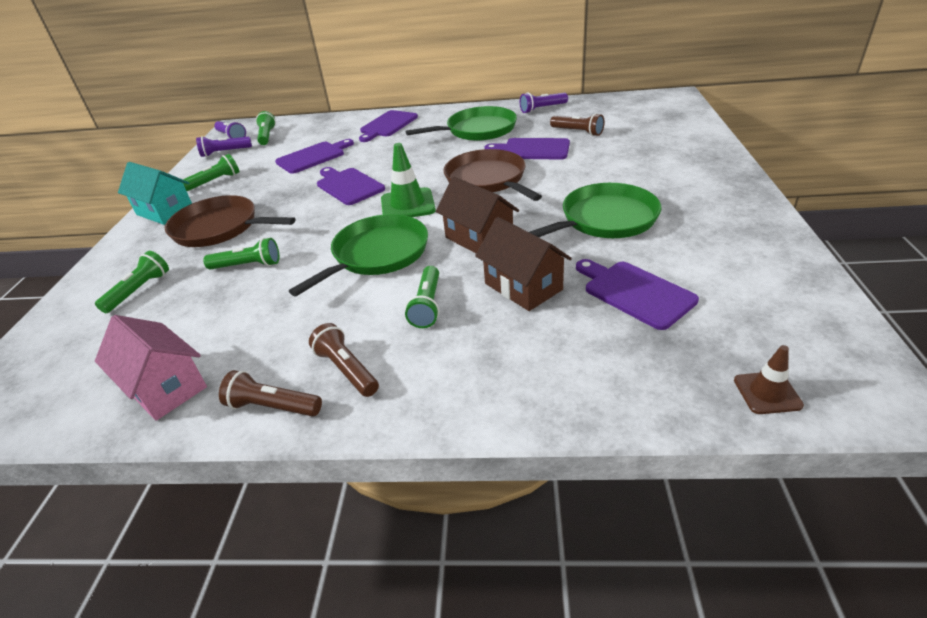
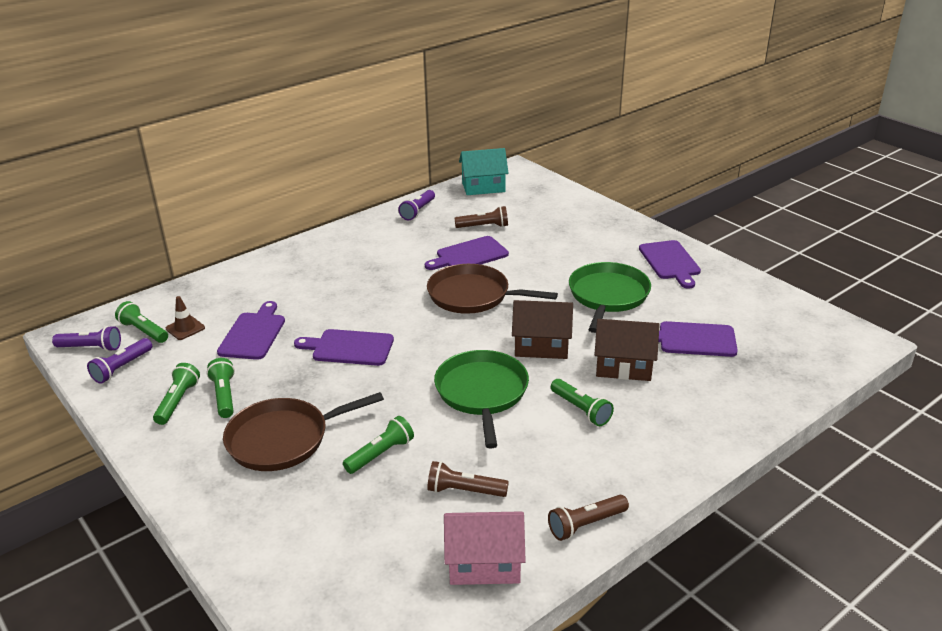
camera: 45 degrees left, 5 degrees down
(139, 290) = (309, 525): green flashlight -> green flashlight (224, 396)
(165, 211) = (178, 453): turquoise house -> turquoise house (483, 187)
(347, 370) = (595, 476): brown flashlight -> brown flashlight (464, 491)
(387, 125) = (280, 273): purple cutting board -> purple cutting board (670, 262)
(407, 205) = (438, 343): green traffic cone -> none
(477, 130) = (389, 251): green pan -> none
(767, 393) = (820, 364): brown traffic cone -> brown traffic cone (185, 328)

